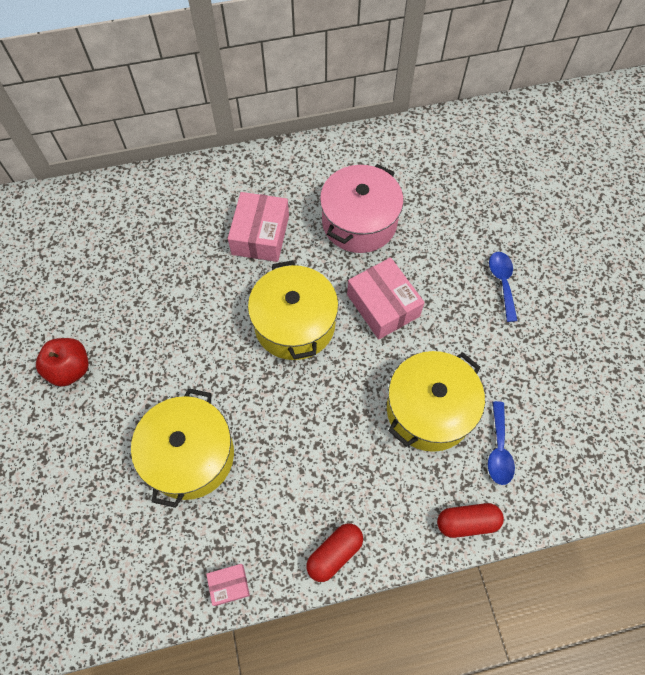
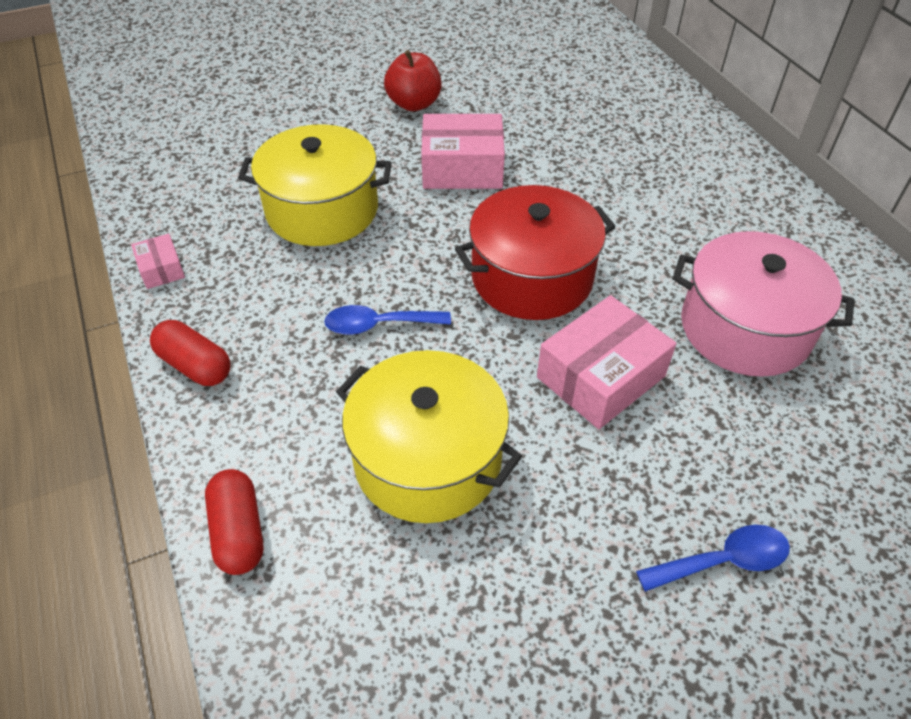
camera: 80 degrees right, 15 degrees down
(260, 235) = (663, 221): pink box -> pink box (462, 168)
(294, 324) = (532, 277): yellow pot -> red pot
(498, 450) = (370, 574): blue spoon -> blue spoon (378, 325)

